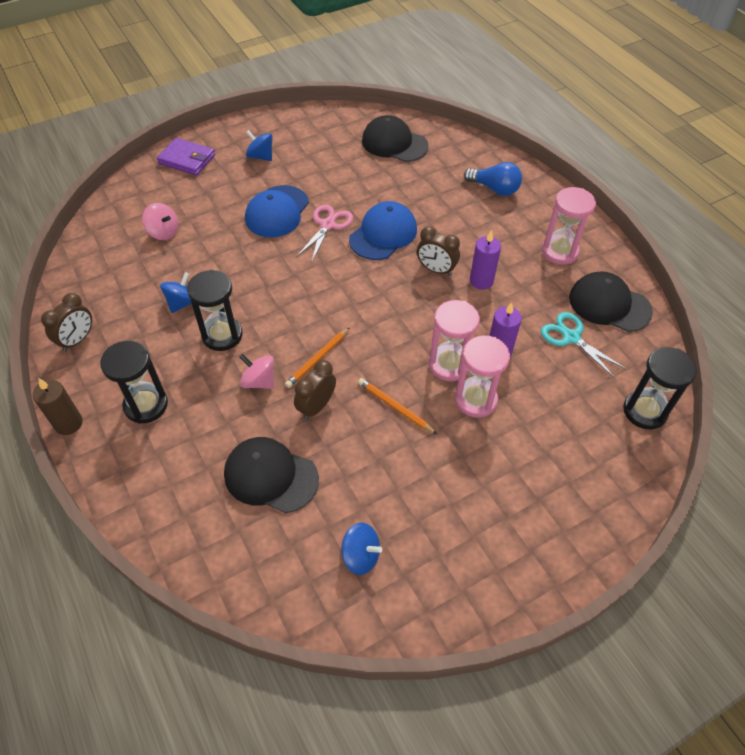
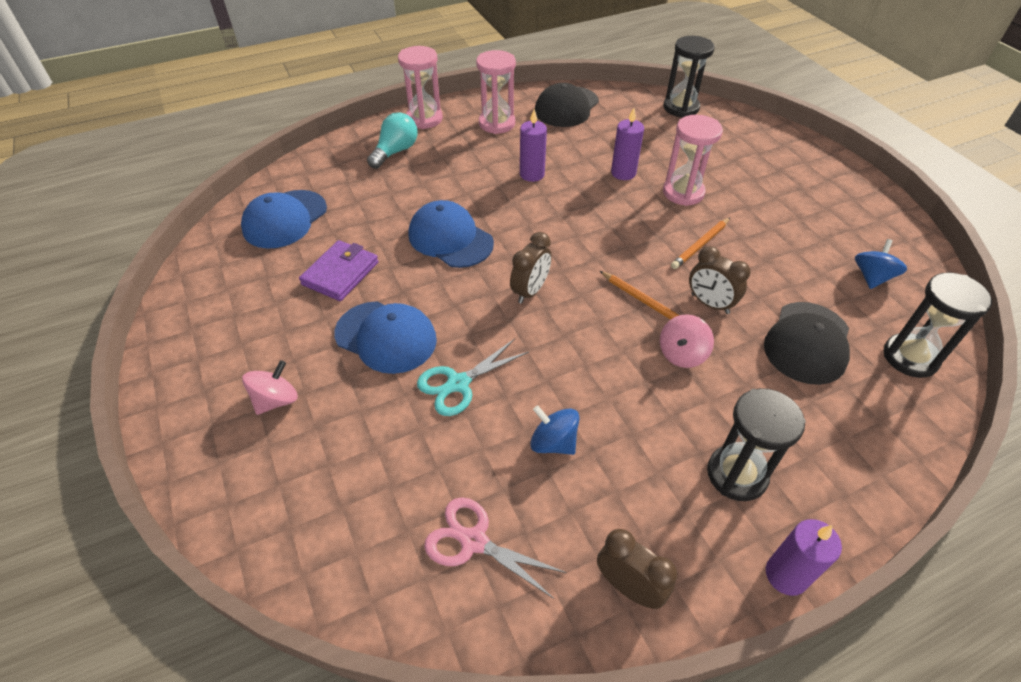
camera: 85 degrees left, 5 degrees down
(68, 423) = (786, 575): brown candle -> purple candle
(163, 232) = (399, 479): pink spinning top -> pink spinning top (276, 400)
(187, 159) = (222, 457): purple wallet -> purple wallet (340, 273)
(222, 335) = (612, 393): black hourglass -> black hourglass (910, 357)
(260, 156) = (256, 356): blue spinning top -> none
(328, 225) = (424, 286): pink scissors -> pink scissors (474, 541)
(394, 143) = (285, 219): black cap -> blue cap
(436, 270) = (513, 203): brown clock -> brown clock (530, 291)
(449, 364) = (643, 205): pink hourglass -> pink hourglass (424, 119)
(494, 189) = (395, 152): blue light bulb -> turquoise light bulb
(571, 337) = (605, 131): turquoise scissors -> turquoise scissors (458, 384)

